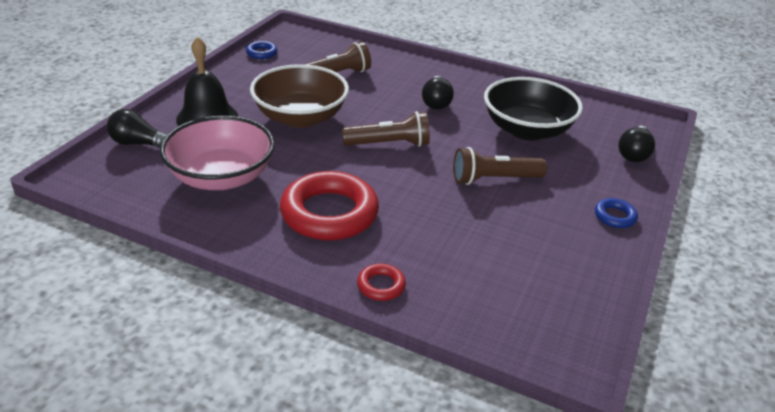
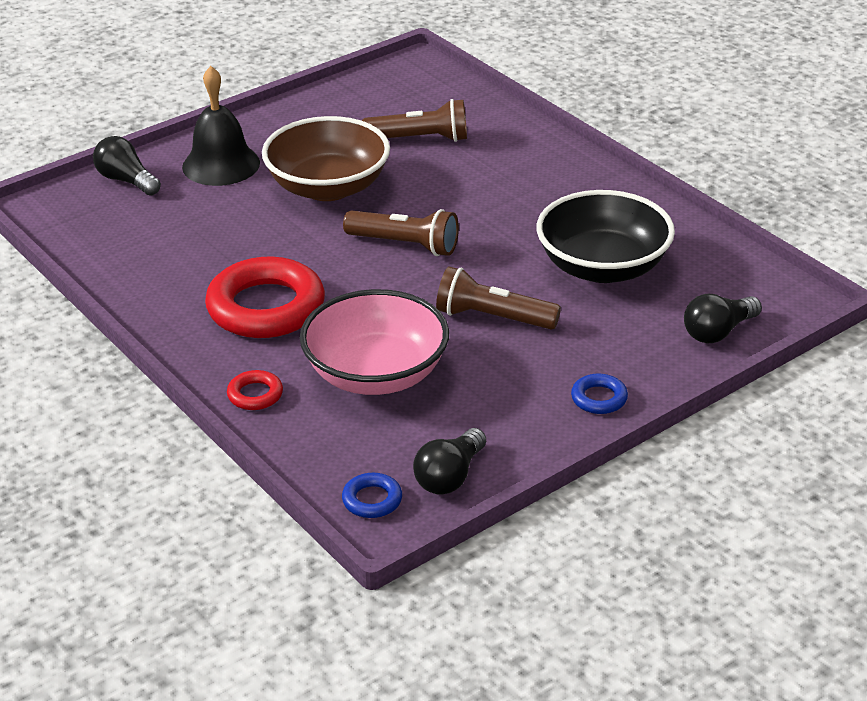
camera: 30 degrees right, 0 degrees up
(221, 177) = (184, 239): pink bowl -> pink bowl (376, 374)
(261, 53) = (352, 89): blue ring -> blue ring (372, 500)
(436, 102) = (517, 204): black light bulb -> black light bulb (450, 477)

